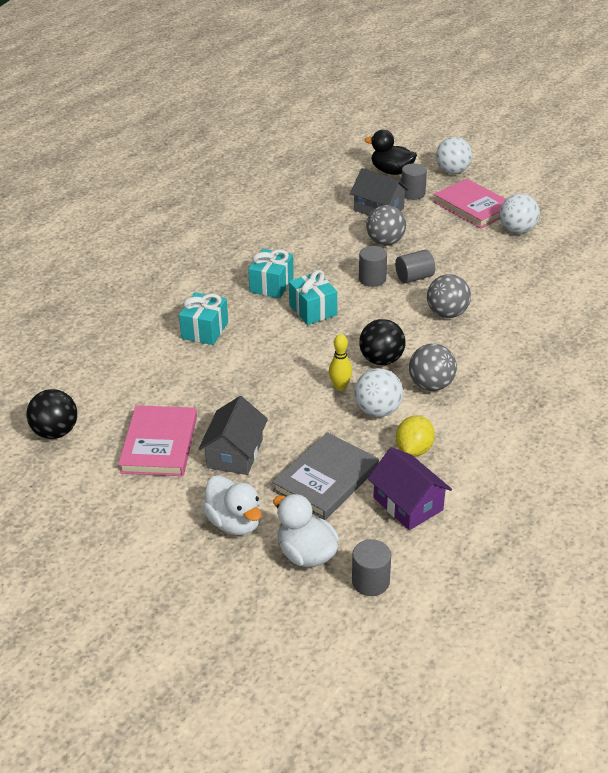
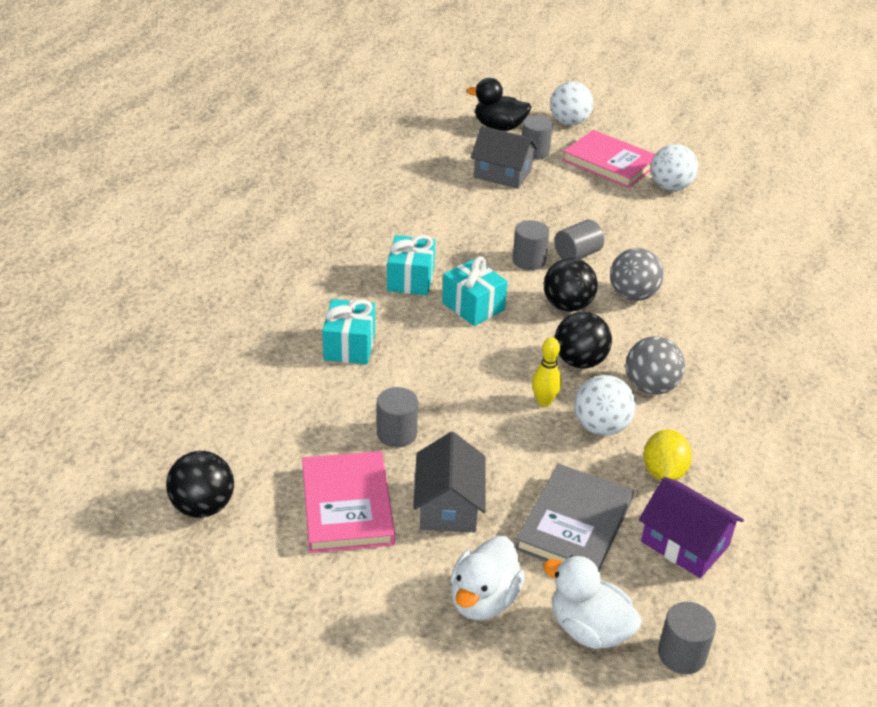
camera: 15 degrees left, 0 degrees up
(216, 398) = (396, 433): none -> grey cylinder
(235, 522) = (483, 600): white duck -> white duck turned 75 degrees clockwise
(385, 242) = (526, 213): grey ball -> none
(389, 316) = (567, 306): none -> black ball

